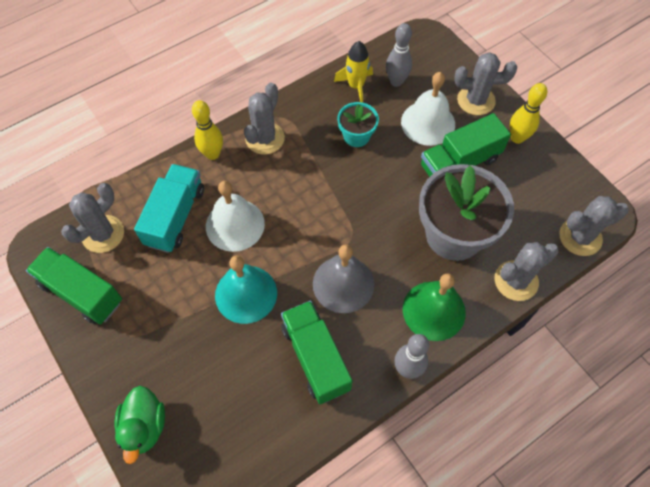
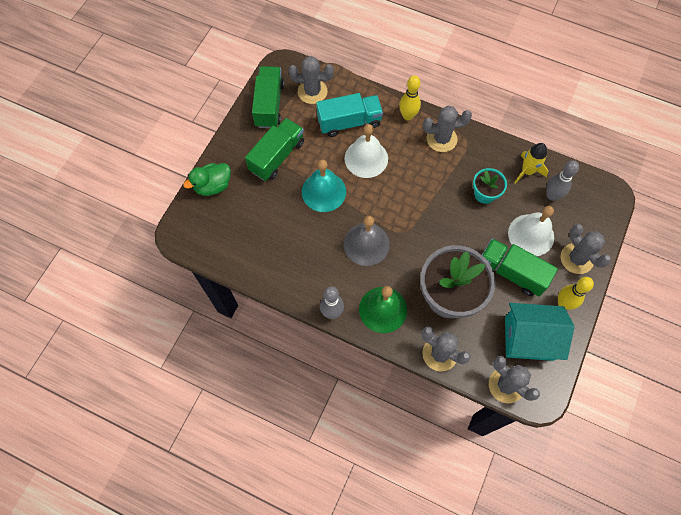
camera: 60 degrees right, 5 degrees up
(315, 357) = (307, 254): green truck -> green truck (277, 156)
(539, 188) = (529, 338): none -> turquoise house

